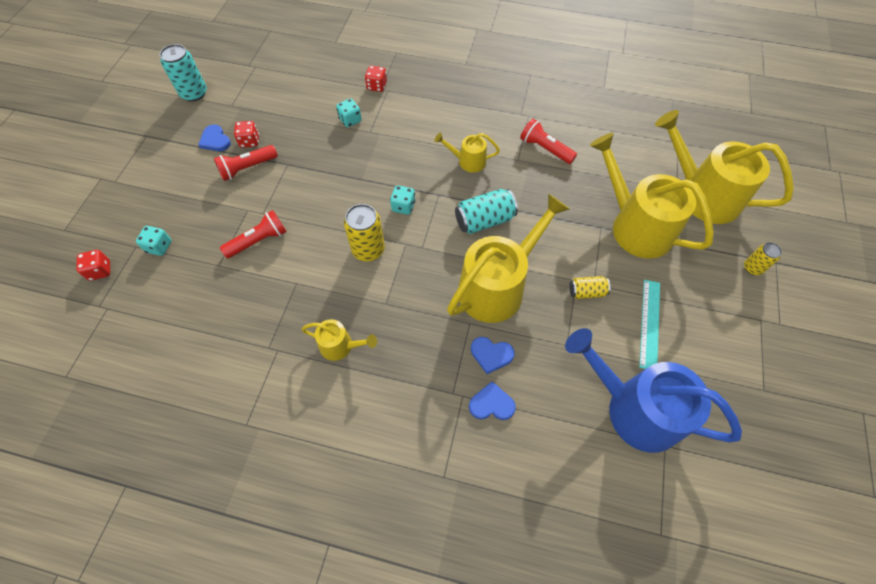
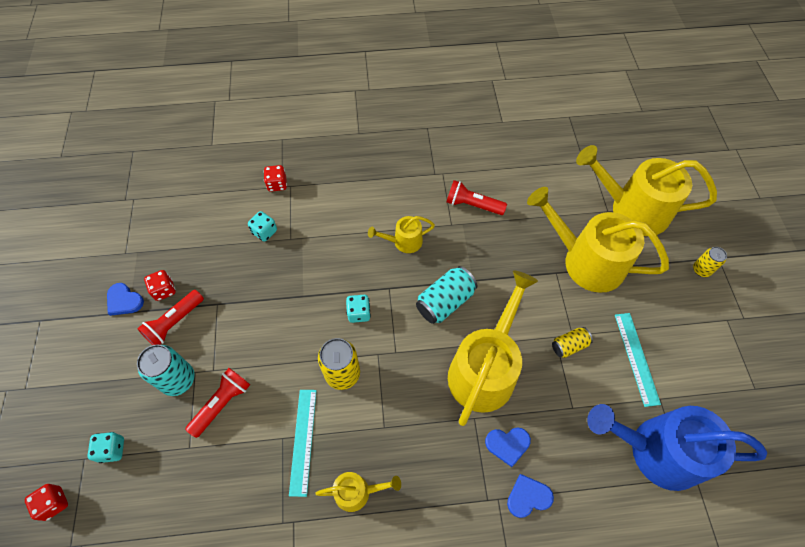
camera: 20 degrees left, 0 degrees up
(194, 93) = (76, 251): turquoise can -> turquoise can (178, 379)
(312, 291) = (303, 441): none -> turquoise ruler

